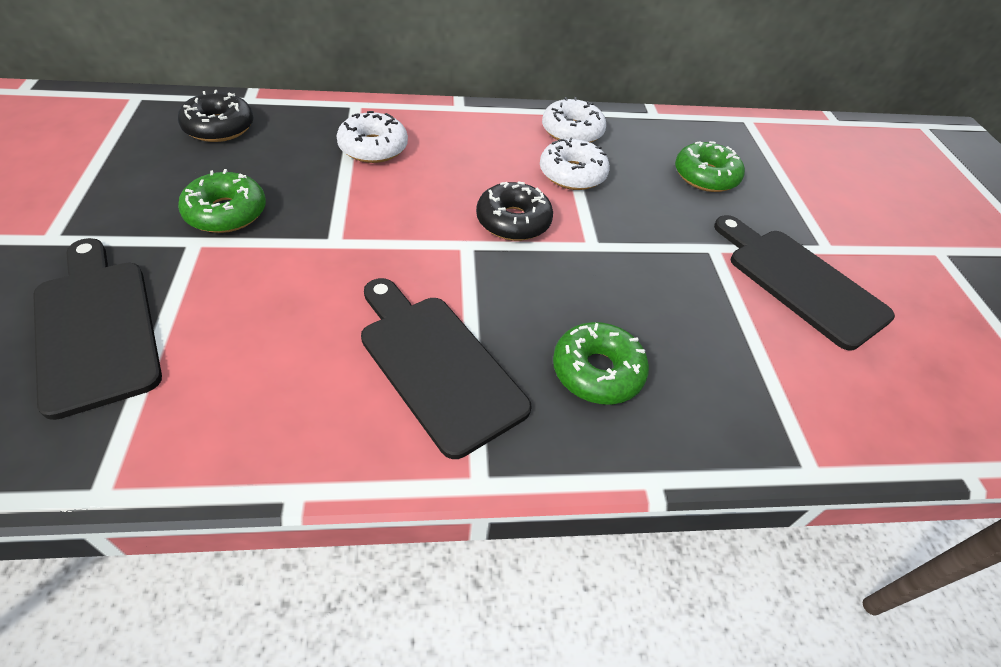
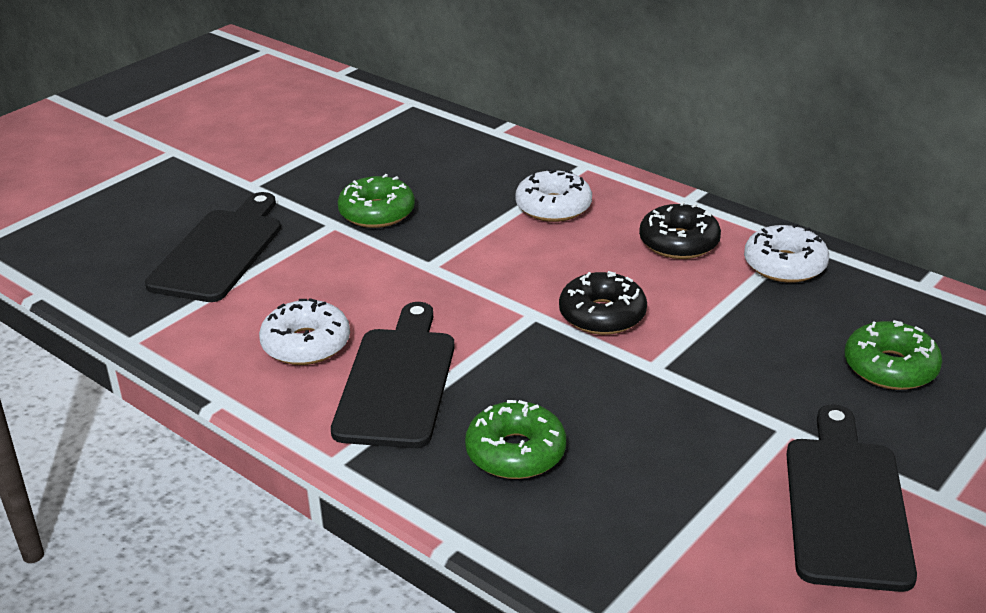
camera: 50 degrees right, 15 degrees down
(219, 127) = (445, 147): black donut -> black donut (679, 243)
(572, 174) = (724, 302): white donut -> white donut (306, 344)

